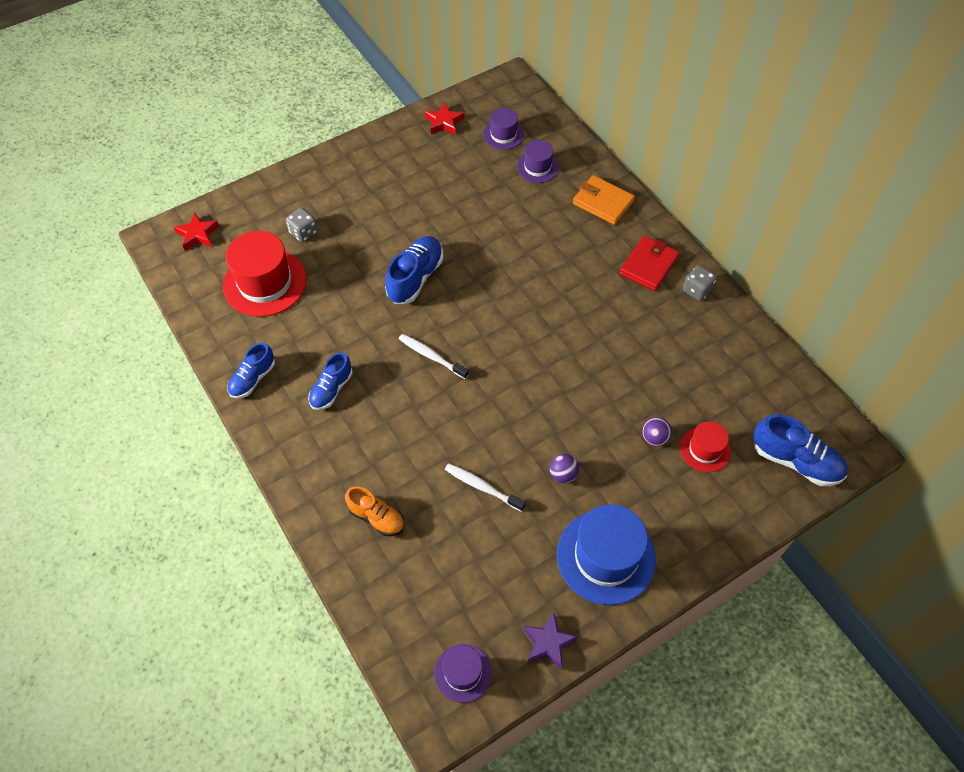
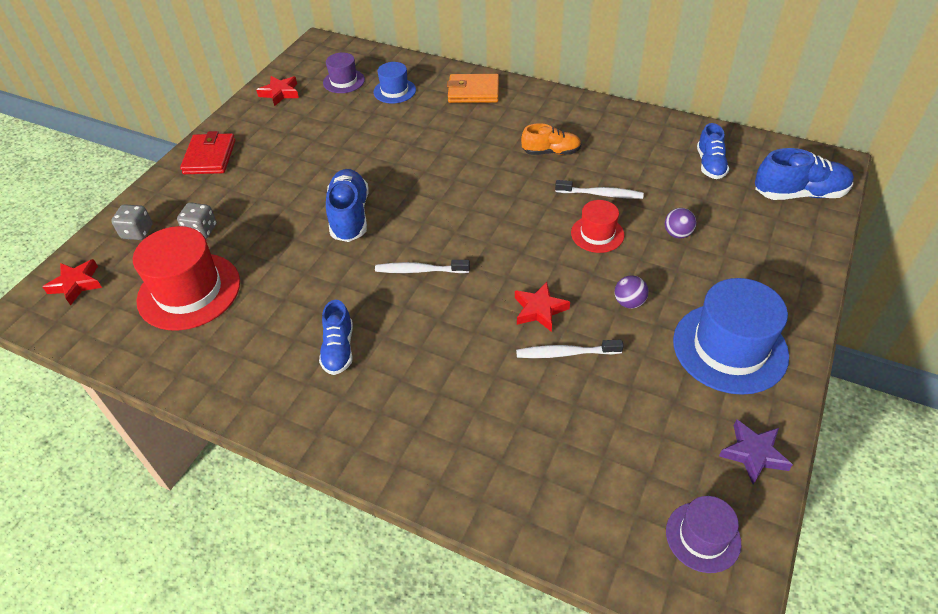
camera: 30 degrees left, 10 degrees down
(253, 379) = (240, 384): blue shoe -> blue shoe (710, 164)
(376, 517) = (484, 440): orange shoe -> orange shoe (551, 152)
(492, 441) = (539, 310): none -> red star
(537, 167) = (394, 91): purple hat -> blue hat
(624, 366) = (601, 194): none -> white toothbrush
(648, 265) = (552, 117): red wallet -> red wallet (210, 157)
(696, 290) = (606, 117): grey dice -> grey dice (137, 232)
(705, 449) = (725, 221): red hat -> red hat (597, 234)

